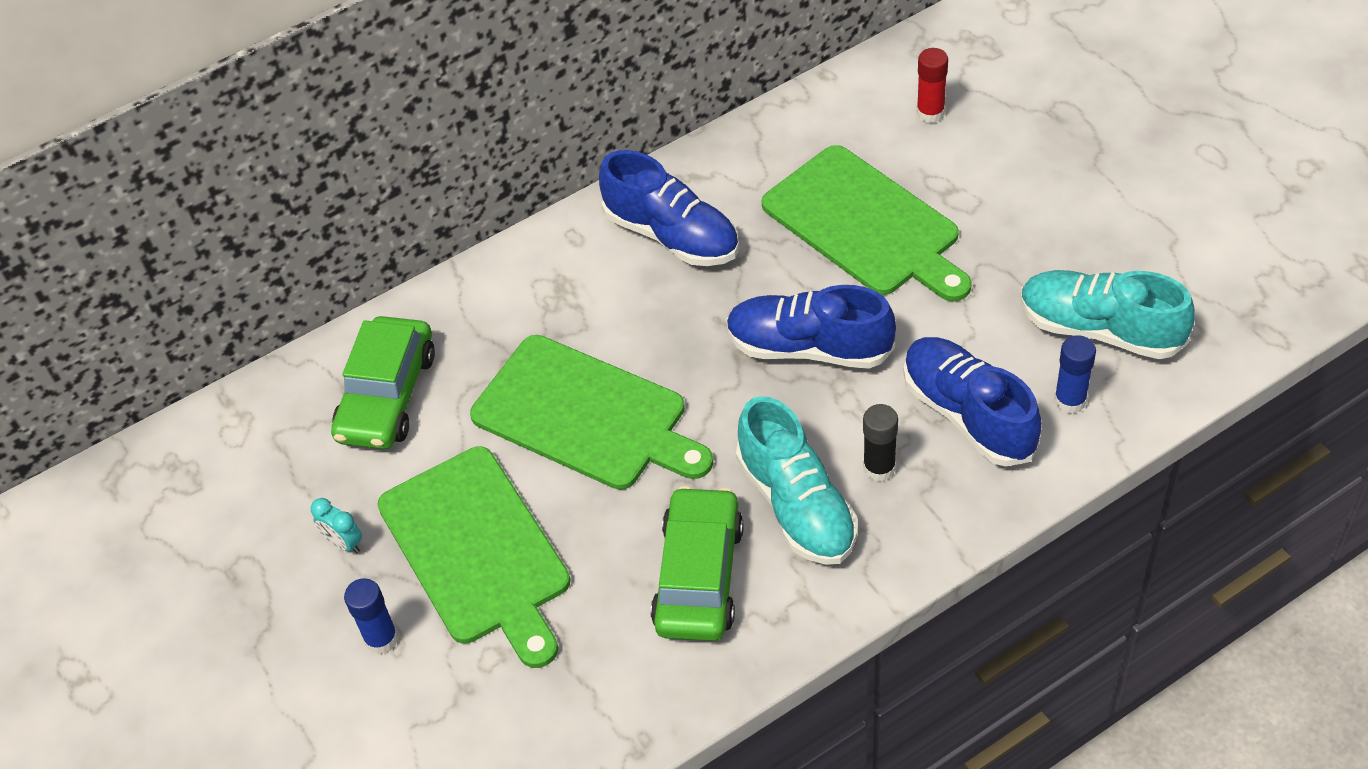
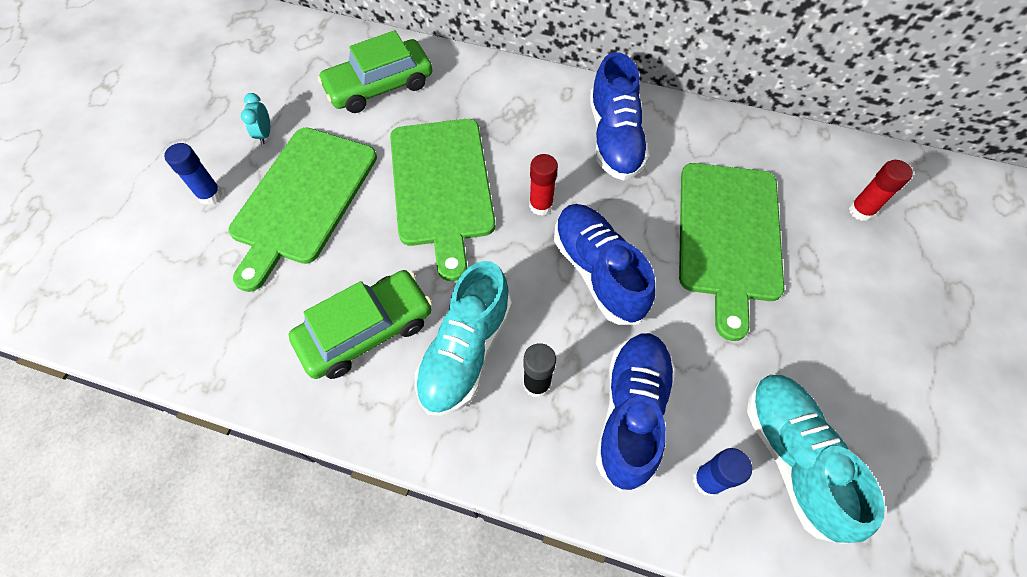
camera: 45 degrees right, 10 degrees up
(692, 346) = (541, 205): none -> red glue stick

